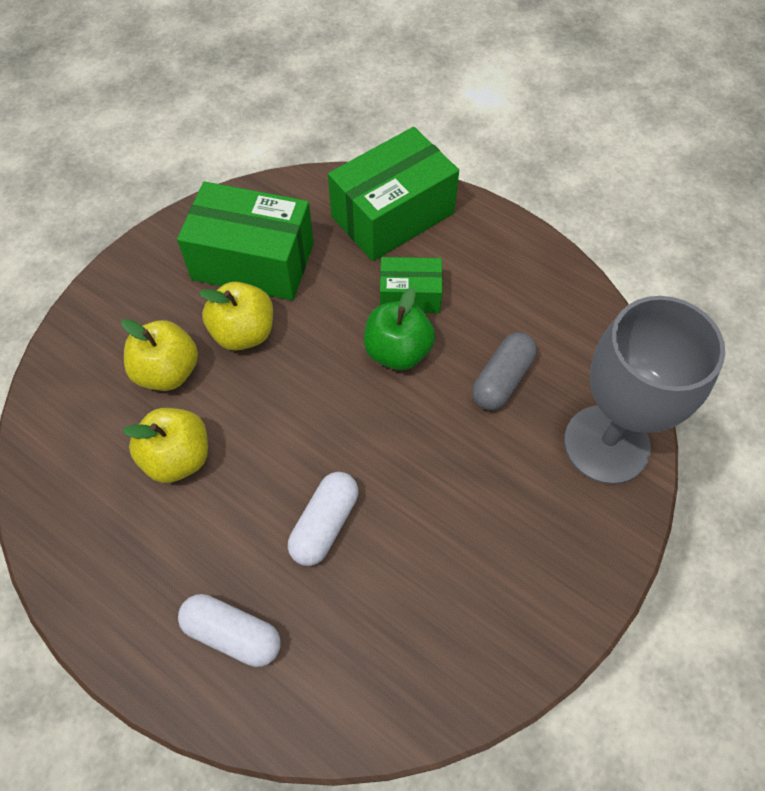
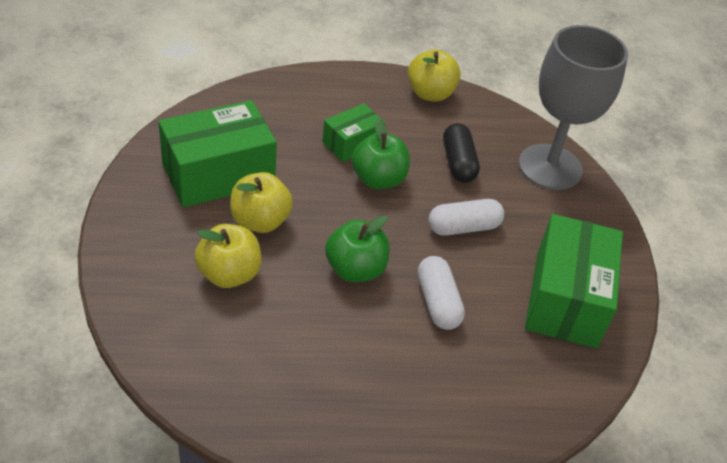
camera: 45 degrees left, 15 degrees down
(177, 457) = (296, 322): yellow apple -> yellow apple (430, 93)
(232, 634) = (447, 400): white capsule -> white capsule (463, 227)
(281, 437) = (355, 269): none -> green apple
(392, 215) = (289, 101): green box -> green box (566, 299)
(502, 379) = (458, 163): grey capsule -> black capsule

